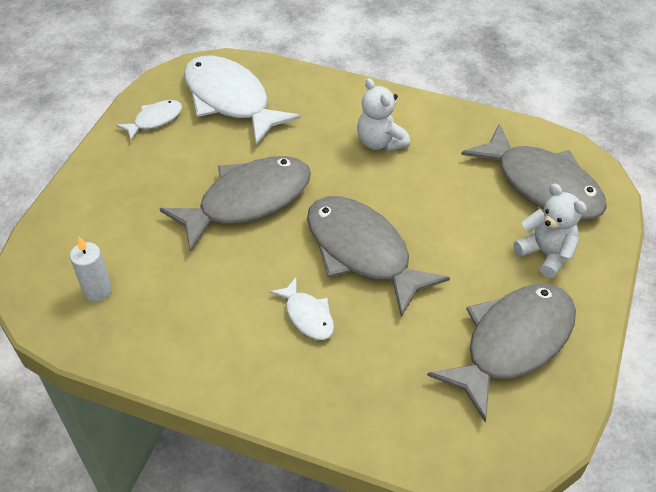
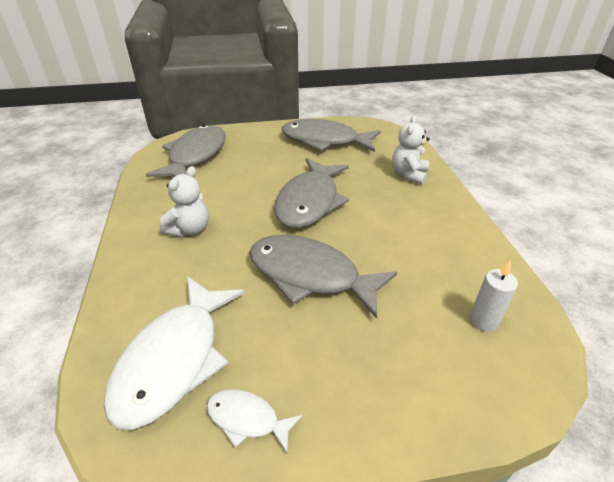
camera: 120 degrees left, 10 degrees down
(307, 315) = (380, 205): white fish -> none
(546, 254) = (253, 144): white teddy bear -> white teddy bear (408, 174)

